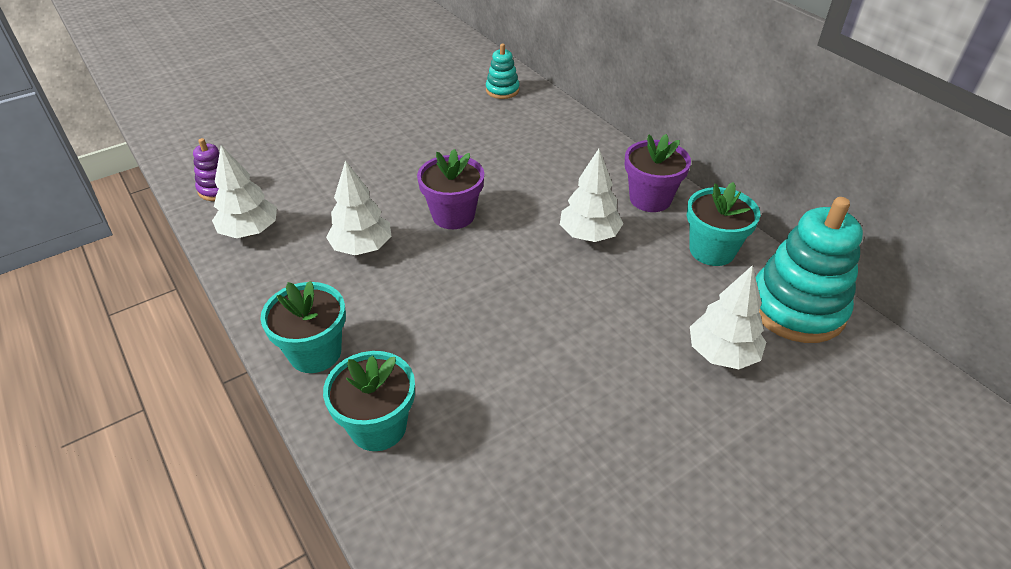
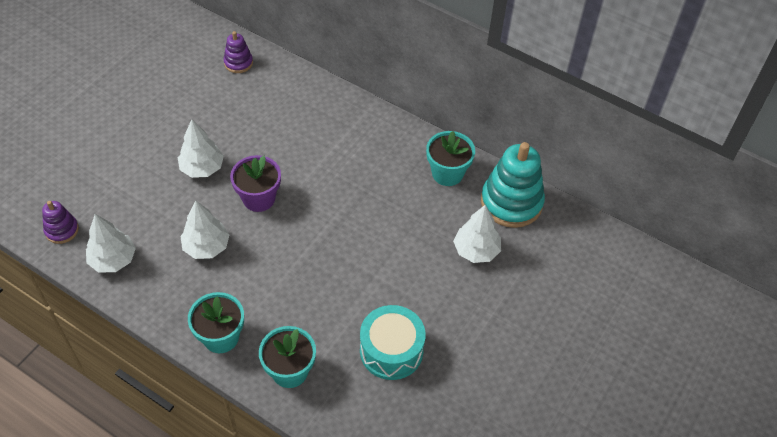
camera: 25 degrees left, 10 degrees up
(502, 90) = (238, 63): turquoise stacking toy -> purple stacking toy
(538, 449) = (391, 350): none -> turquoise drum
(589, 235) = (362, 186): white tree -> white tree (202, 168)
(650, 199) = (392, 141): purple flower pot -> none

